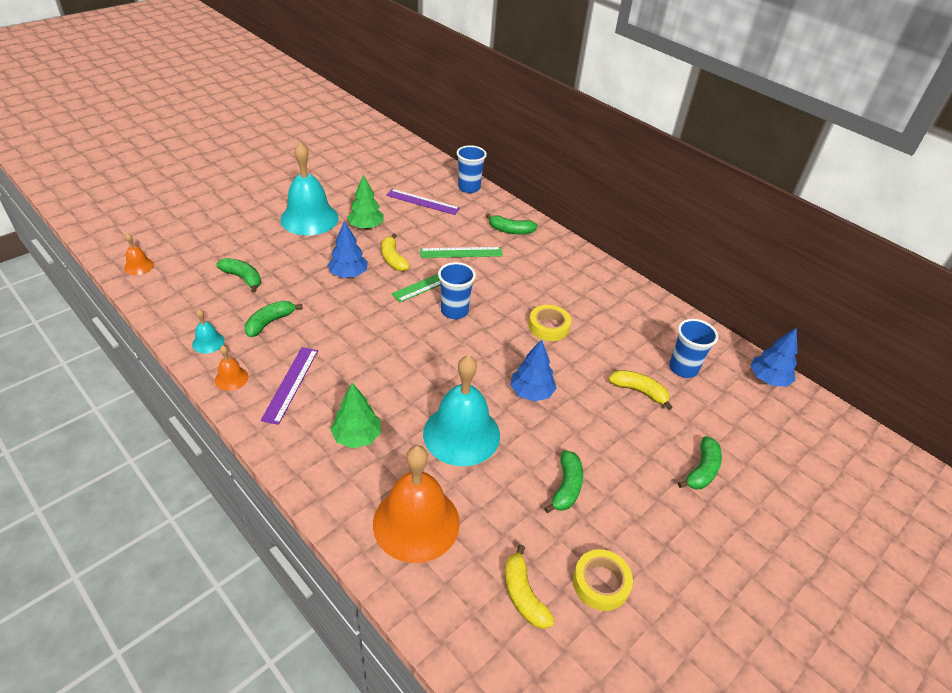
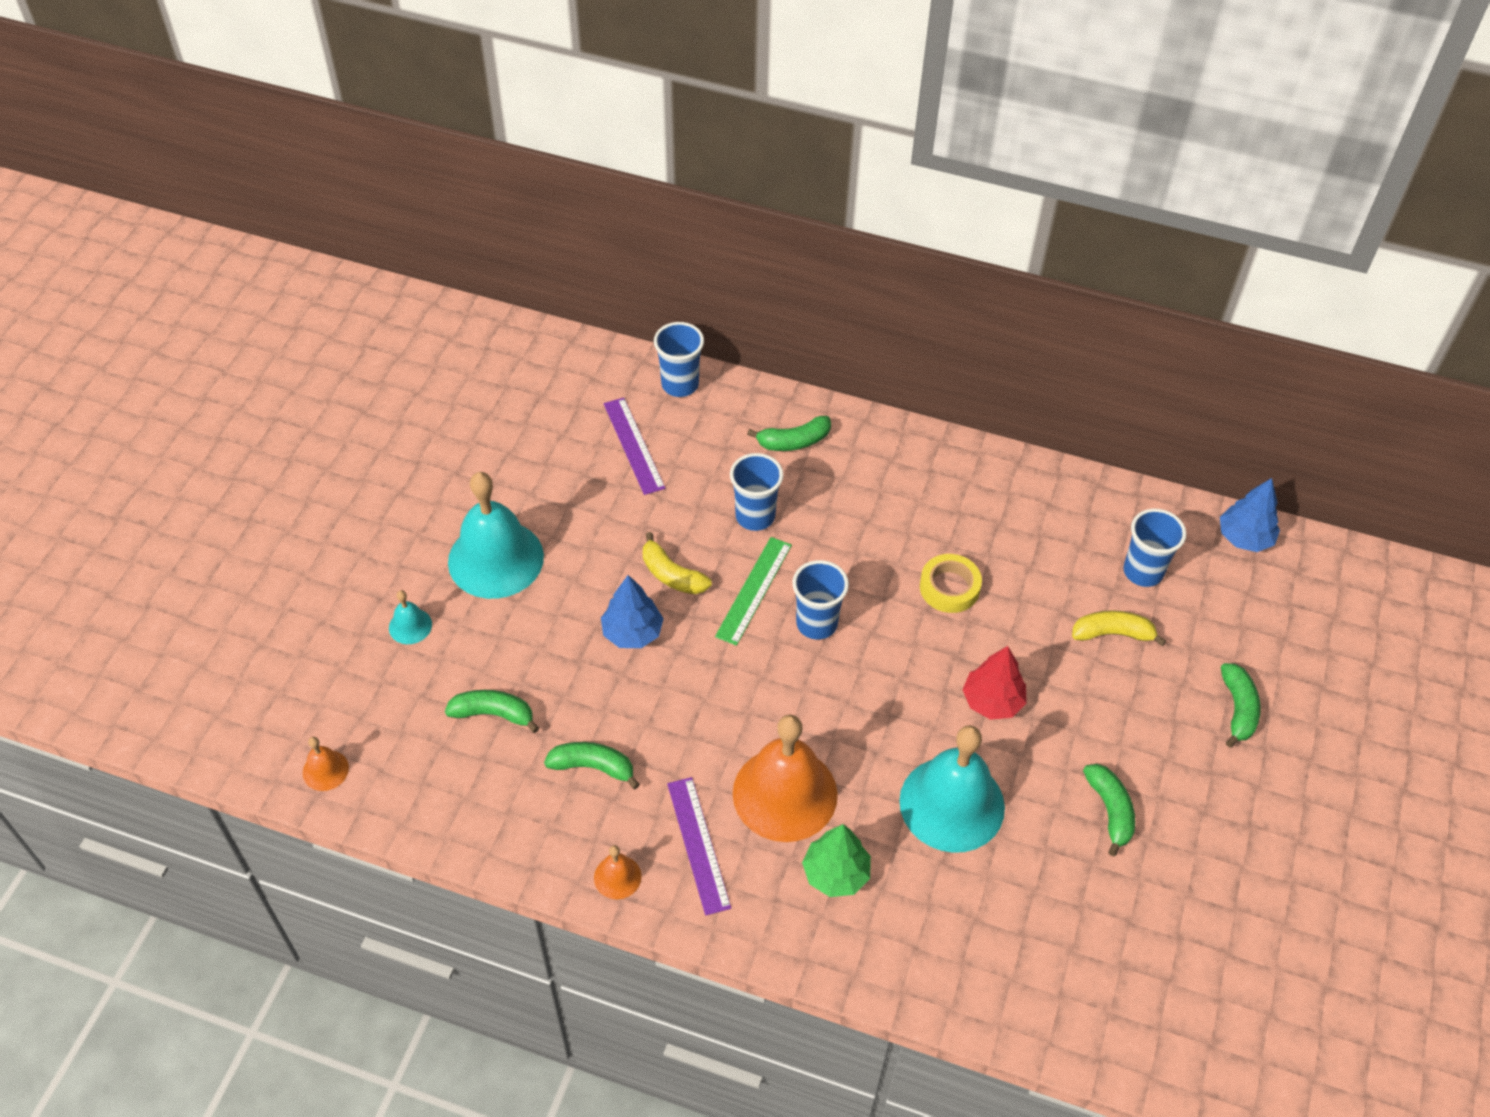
camera: 25 degrees left, 10 degrees up
(208, 342) = (539, 840): turquoise bell -> turquoise bell (410, 626)
(270, 322) = (593, 767): green banana -> green banana turned 90 degrees clockwise
(366, 226) = (589, 534): green tree -> none
(416, 522) = (981, 944): orange bell -> orange bell (785, 793)
(422, 202) = (633, 445): purple ruler -> purple ruler turned 75 degrees clockwise
(461, 252) = (755, 516): green ruler -> blue cup
(523, 595) = (1145, 963): yellow banana -> none
(531, 392) = (992, 701): blue tree -> red tree
(601, 583) = (1212, 906): yellow tape -> none

